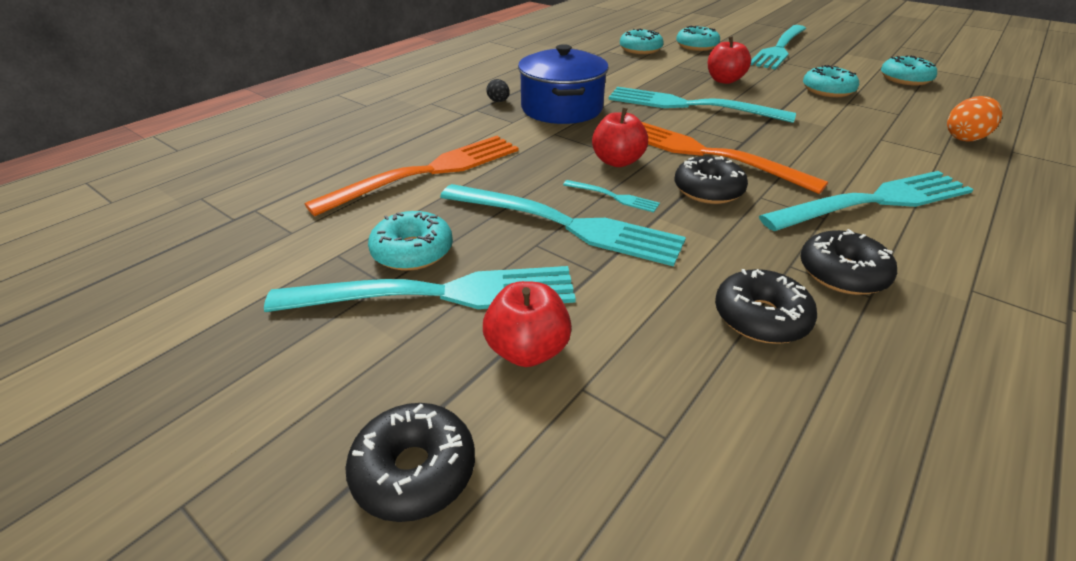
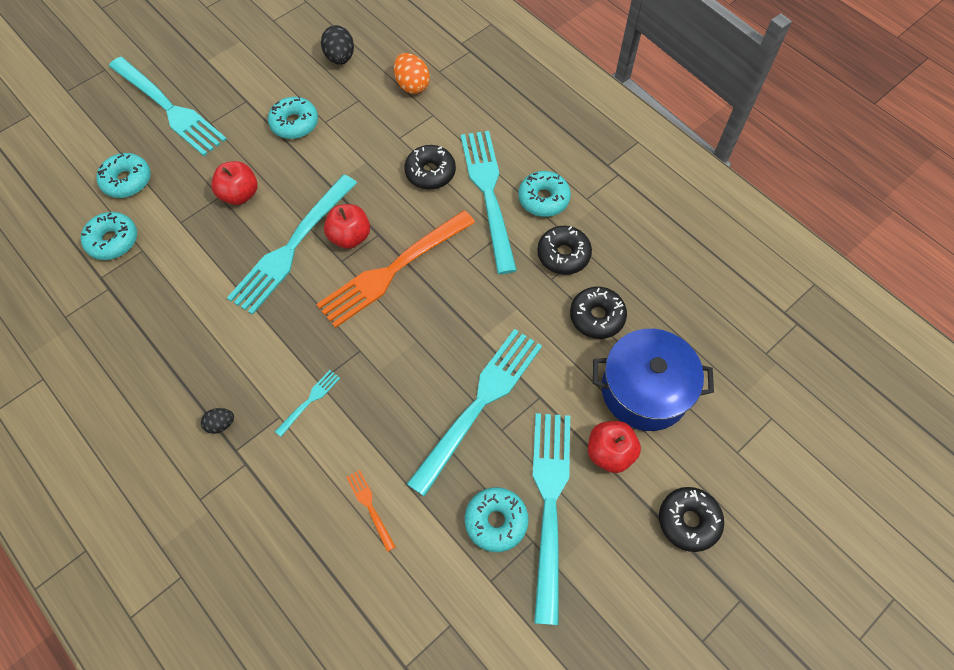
camera: 80 degrees left, 25 degrees up
(427, 172) = (370, 507): orange fork -> orange fork, size x0.42
(562, 108) = (261, 364): blue pot -> blue pot (644, 390)
(613, 197) = (446, 360): turquoise fork -> turquoise fork (309, 401)
(617, 161) = (389, 342): red apple -> red apple (350, 237)
(708, 190) = (451, 290): black donut -> black donut (430, 172)
(905, 79) = (290, 54): turquoise donut -> turquoise donut (543, 199)
(938, 99) = (340, 58): none -> black egg

